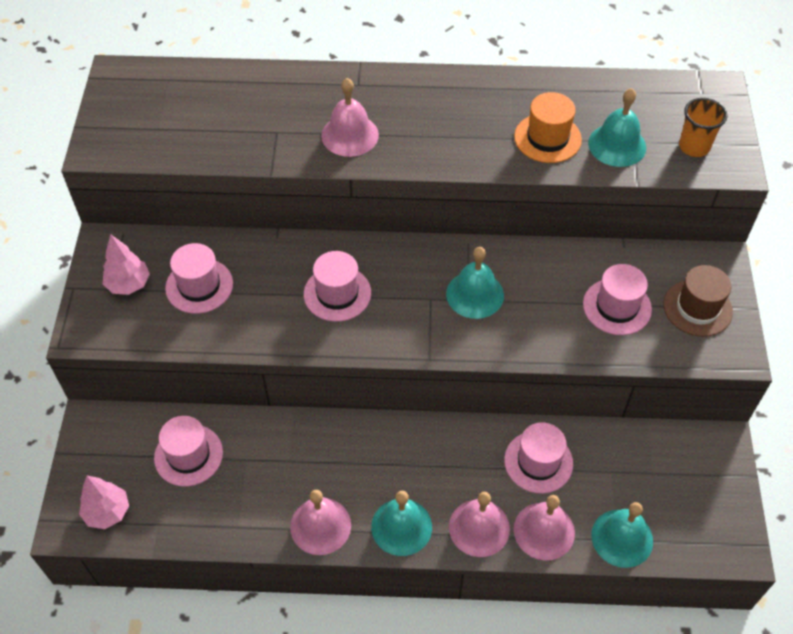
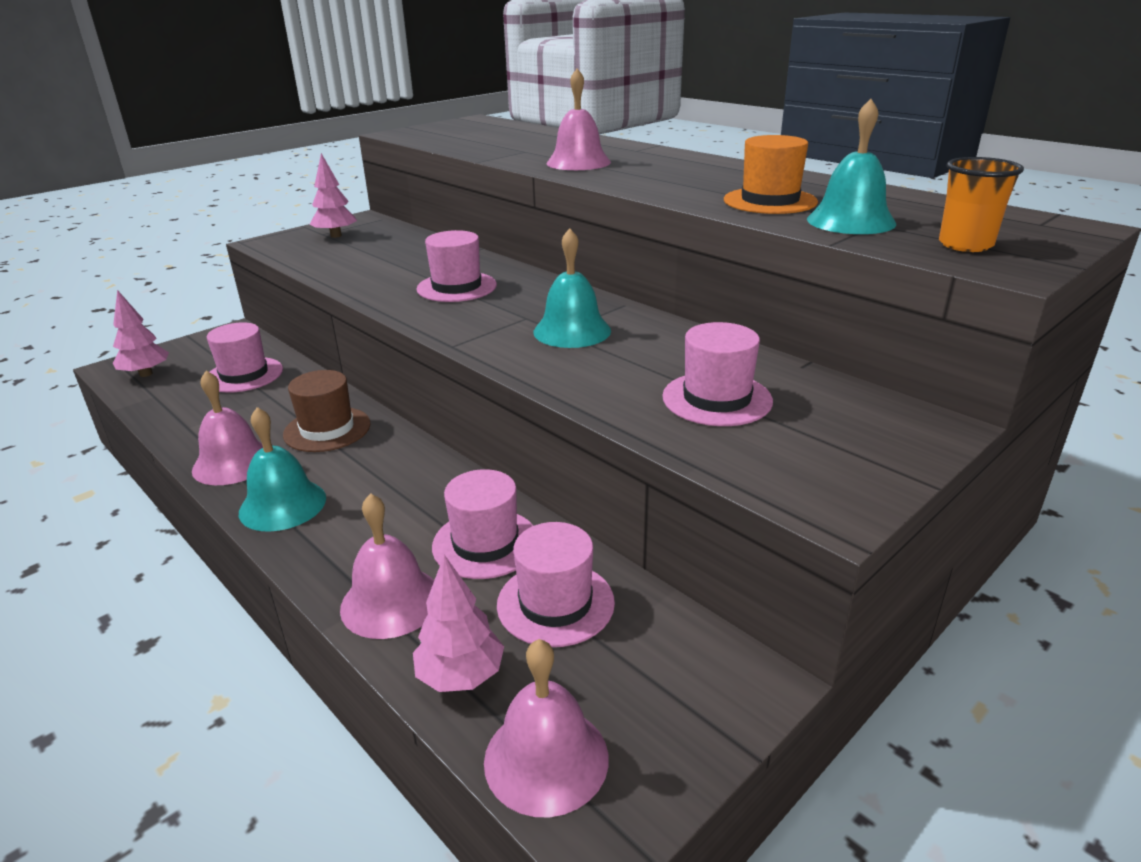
camera: 45 degrees right, 25 degrees down
(199, 286) = (374, 250): pink hat -> pink hat (555, 603)
(479, 527) = (339, 552): pink bell -> pink bell (546, 758)
(622, 538) = (461, 676): turquoise bell -> pink tree
(697, 308) = (833, 445): brown hat -> brown hat (327, 429)

